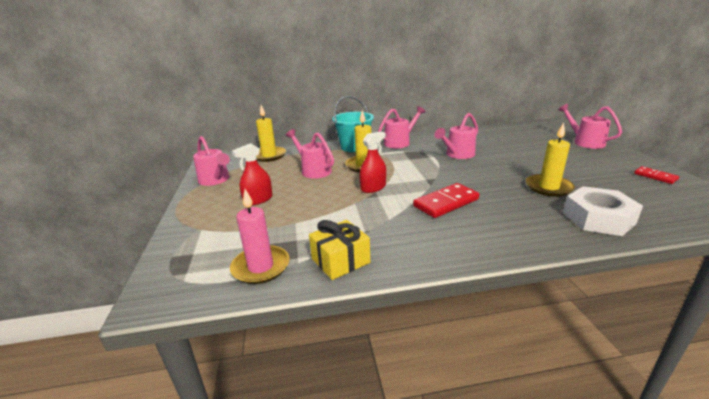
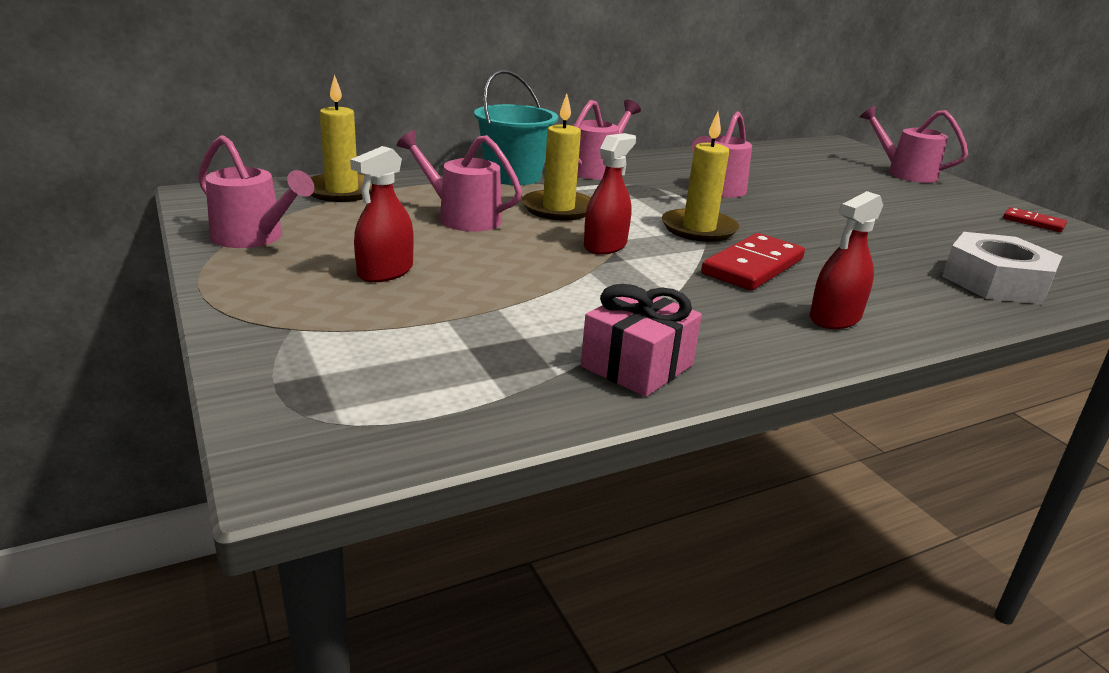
camera: 20 degrees left, 0 degrees up
(261, 267) = (490, 387): pink candle -> none
(340, 260) = (637, 366): yellow gift -> pink gift
(473, 238) = (835, 318): none -> red spray bottle
(548, 187) = (896, 240): yellow candle -> yellow candle (698, 229)

